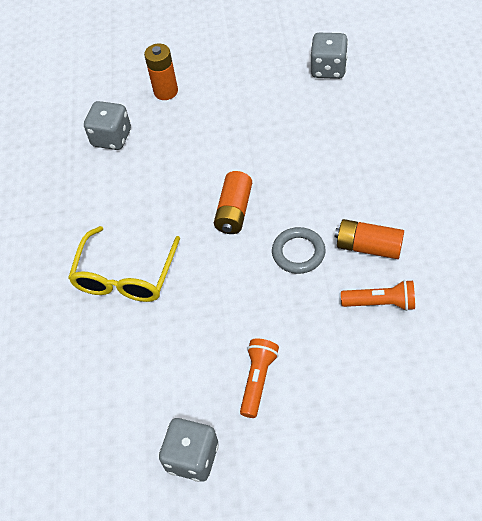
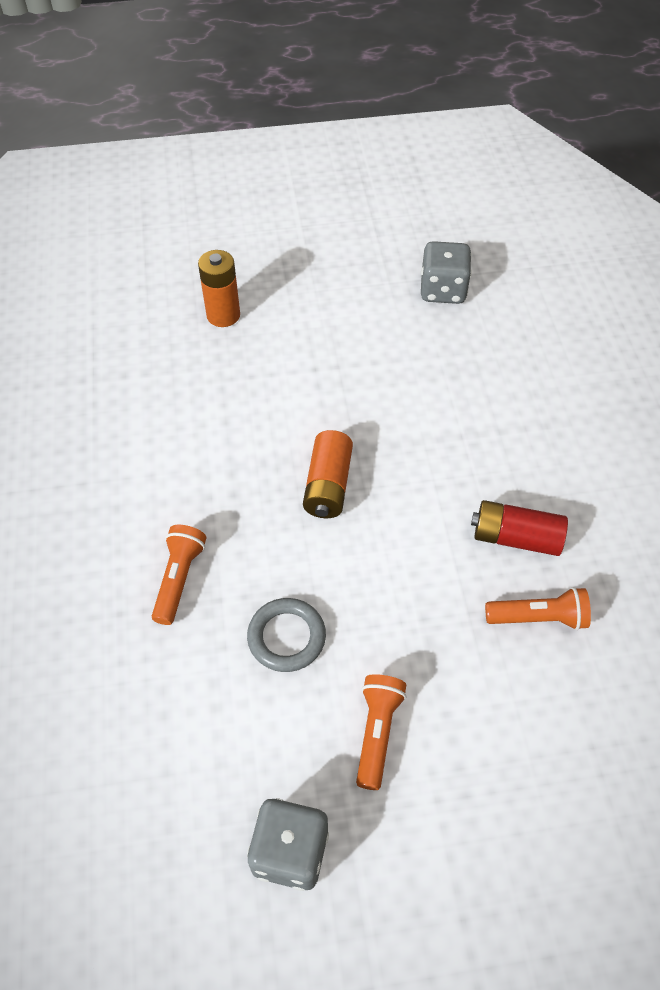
camera: 10 degrees left, 0 degrees up
(112, 138) = (150, 379): grey dice -> none
(125, 276) = (179, 578): yellow glasses -> orange flashlight
(298, 253) = (421, 545): grey ring -> grey ring (286, 637)
(368, 247) = (515, 537): orange battery -> red battery

